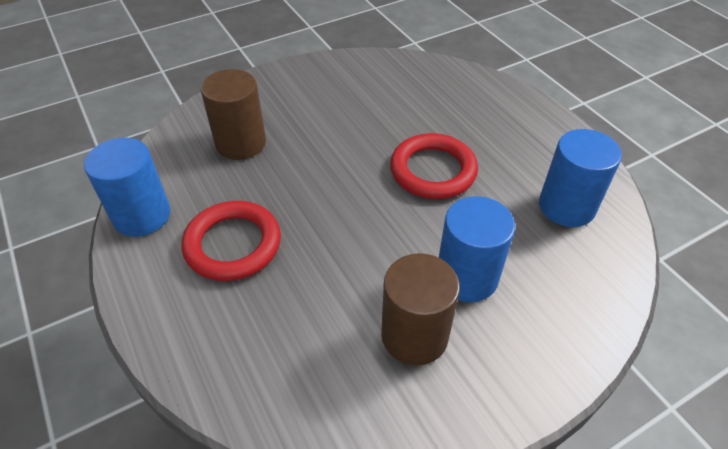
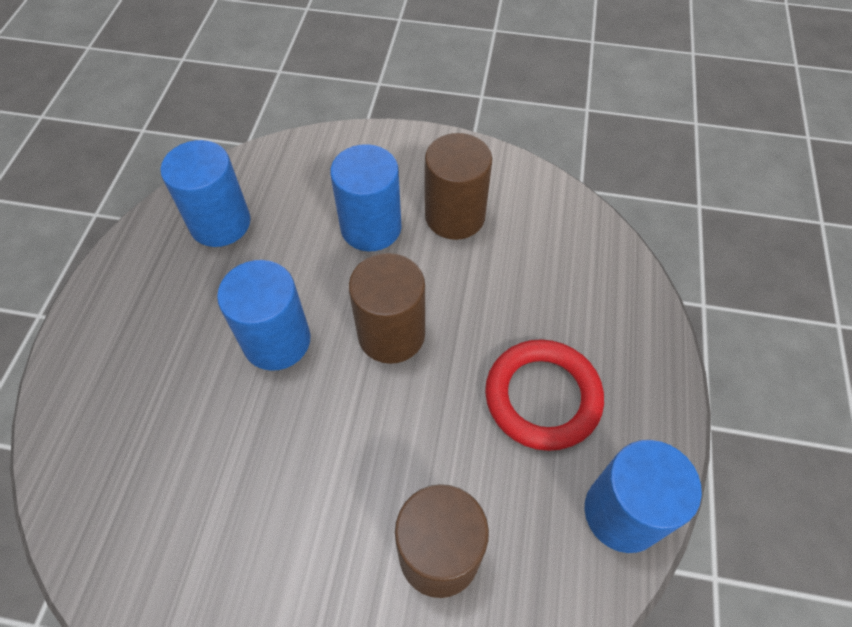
camera: 140 degrees left, 10 degrees up
(368, 217) = (391, 334): none -> brown cylinder
(433, 171) = (277, 341): red ring -> blue cylinder

